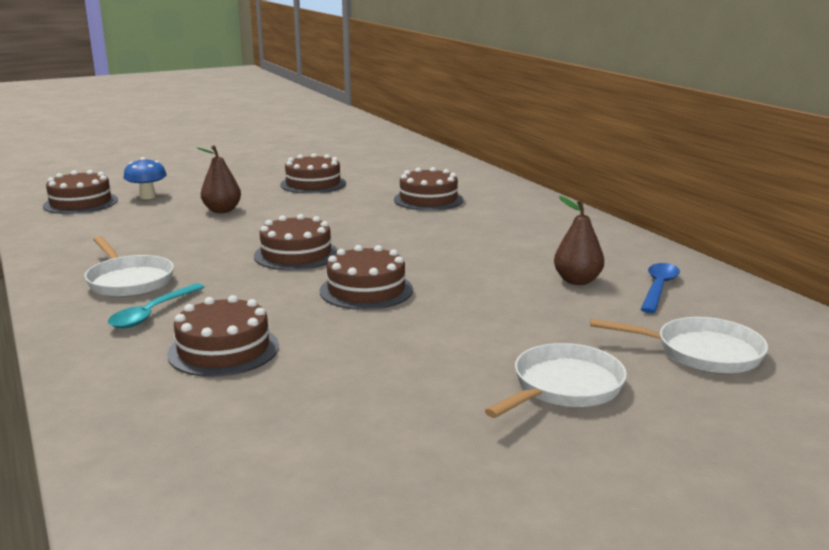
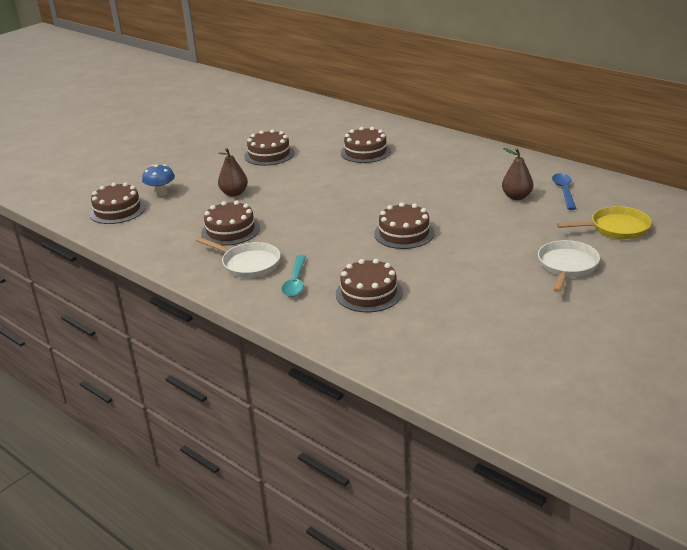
camera: 20 degrees left, 10 degrees up
(296, 254) = (330, 218): brown cake -> brown cake (230, 230)
(702, 352) = (616, 228): white pan -> yellow pan

